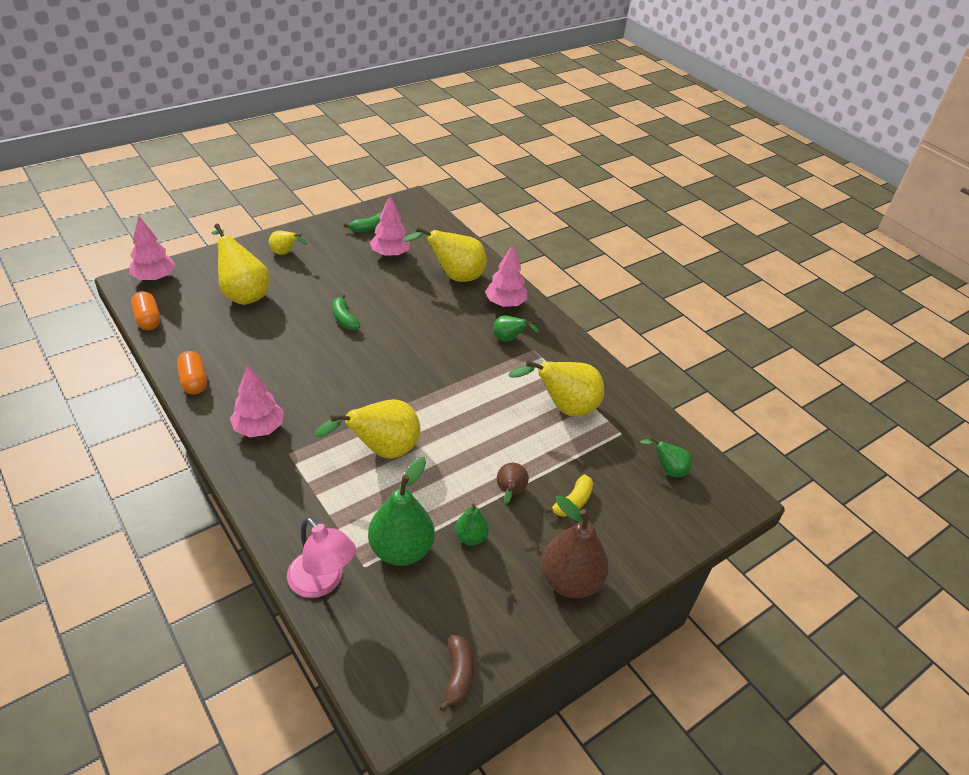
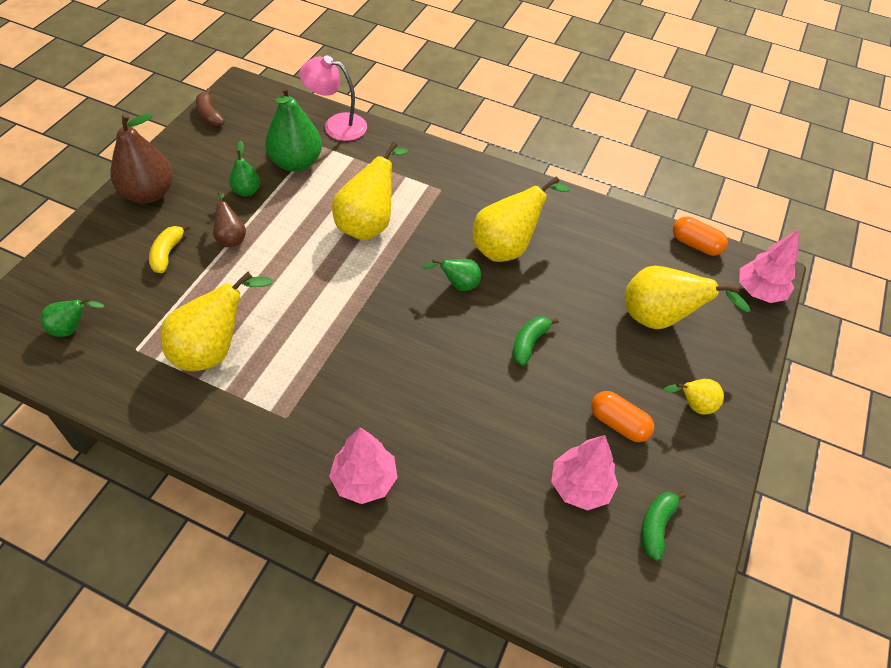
camera: 150 degrees right, 10 degrees up
(194, 381) = (580, 209): orange capsule -> orange capsule (618, 423)
(259, 428) = (484, 197): pink tree -> none
(344, 319) = (529, 343): green banana -> green banana turned 90 degrees counterclockwise
(454, 276) = (465, 493): yellow pear -> yellow pear (507, 247)
(509, 339) = (325, 416): green pear -> green pear (458, 285)

